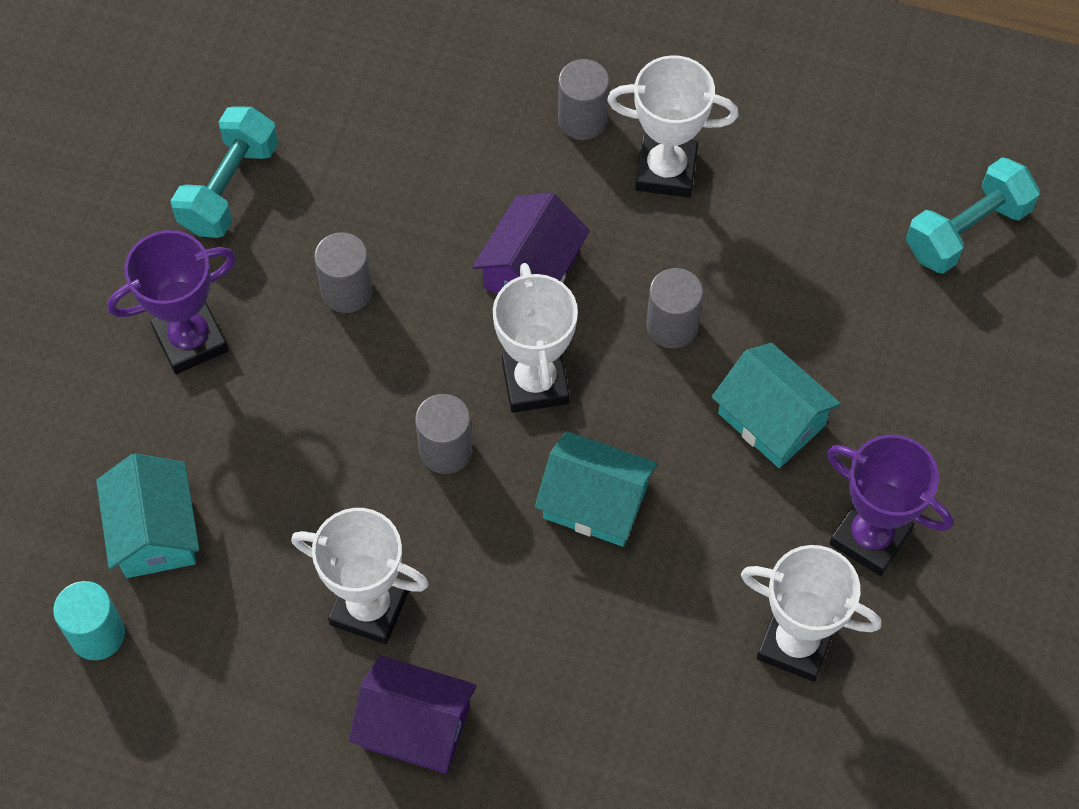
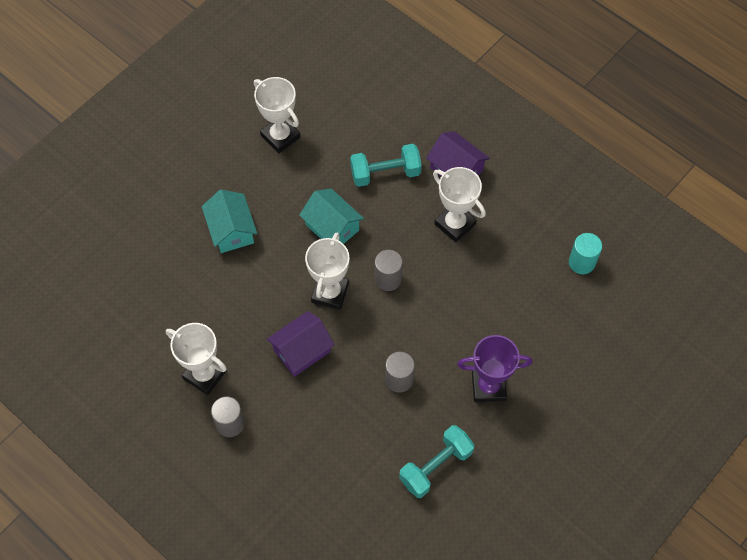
camera: 155 degrees left, 0 degrees up
(154, 532) = (540, 297): turquoise house -> none
(672, 326) = (250, 292): grey cylinder -> none
(870, 537) = (222, 164): purple trophy -> none
(966, 231) = (81, 279): turquoise dumbbell -> turquoise dumbbell (385, 173)

